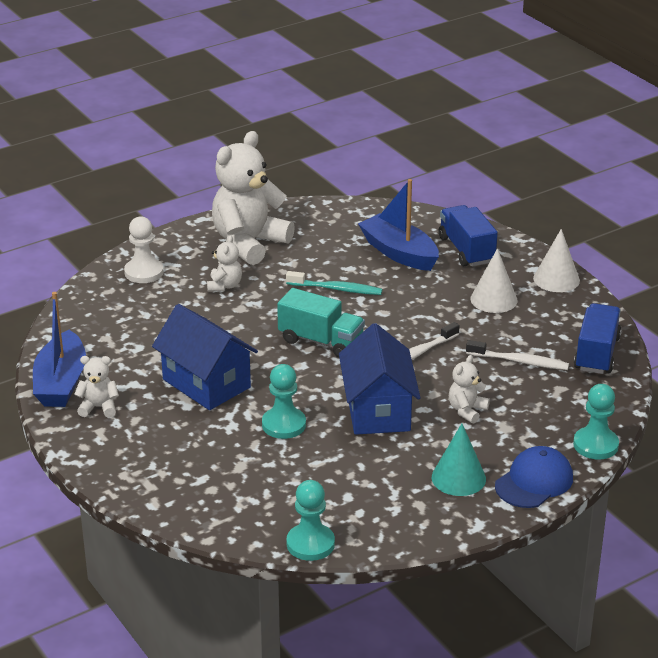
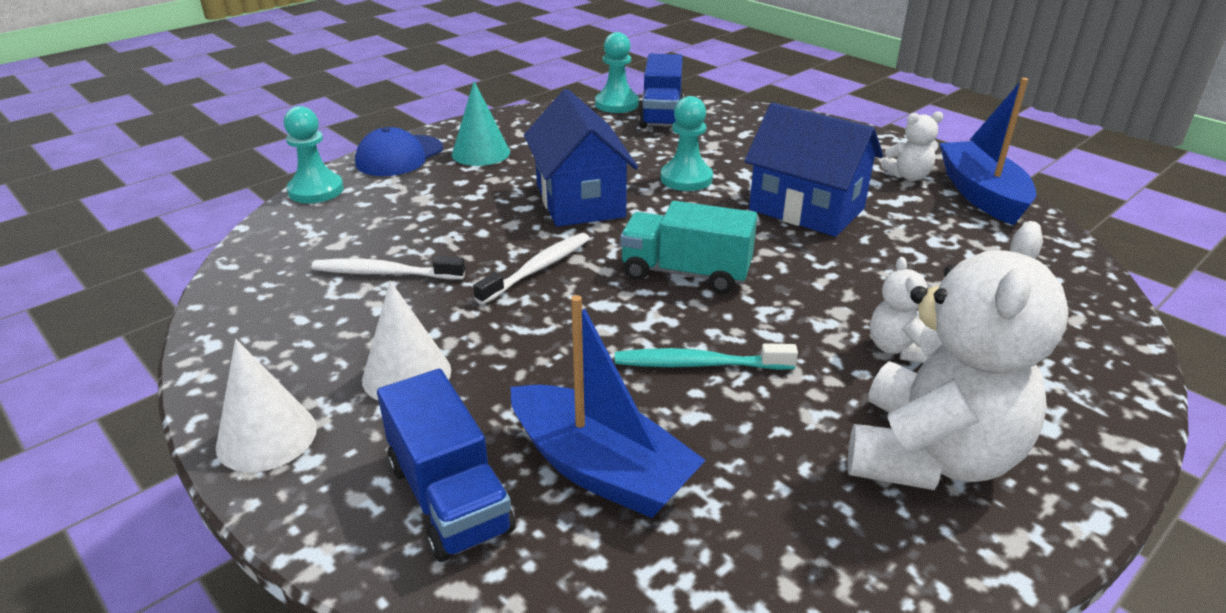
camera: 170 degrees right, 0 degrees up
(144, 272) = (1061, 360): white pawn -> none
(467, 410) = (468, 210): white teddy bear -> none
(596, 354) = (259, 295): blue truck -> blue truck (661, 115)

